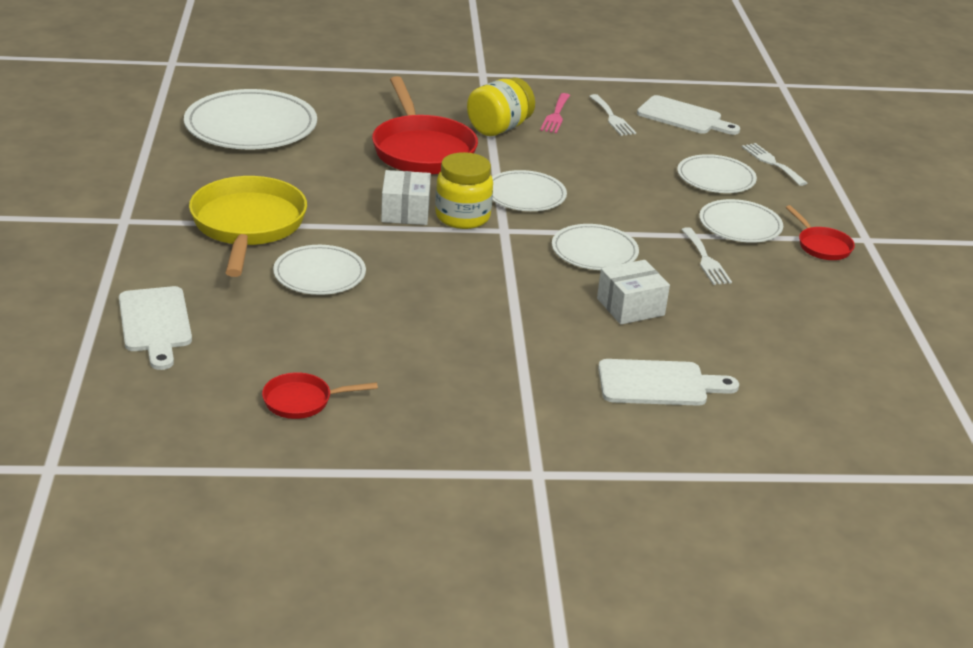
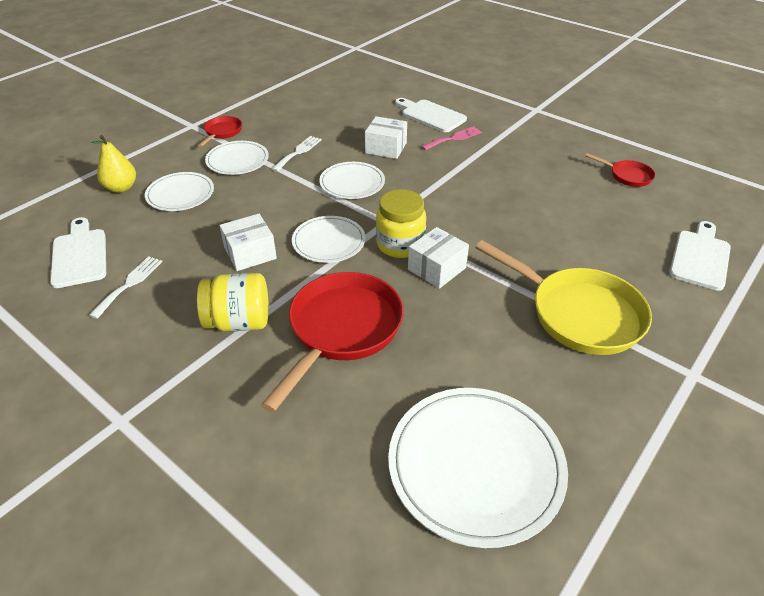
camera: 135 degrees left, 10 degrees up
(248, 226) = (578, 314): yellow pan -> yellow pan turned 90 degrees counterclockwise
(319, 274) = (554, 245): white plate -> none
(555, 115) = (166, 312): pink fork -> pink fork (454, 138)
(570, 164) = (250, 253): none -> white box
(772, 163) = (121, 188): white fork -> yellow pear

